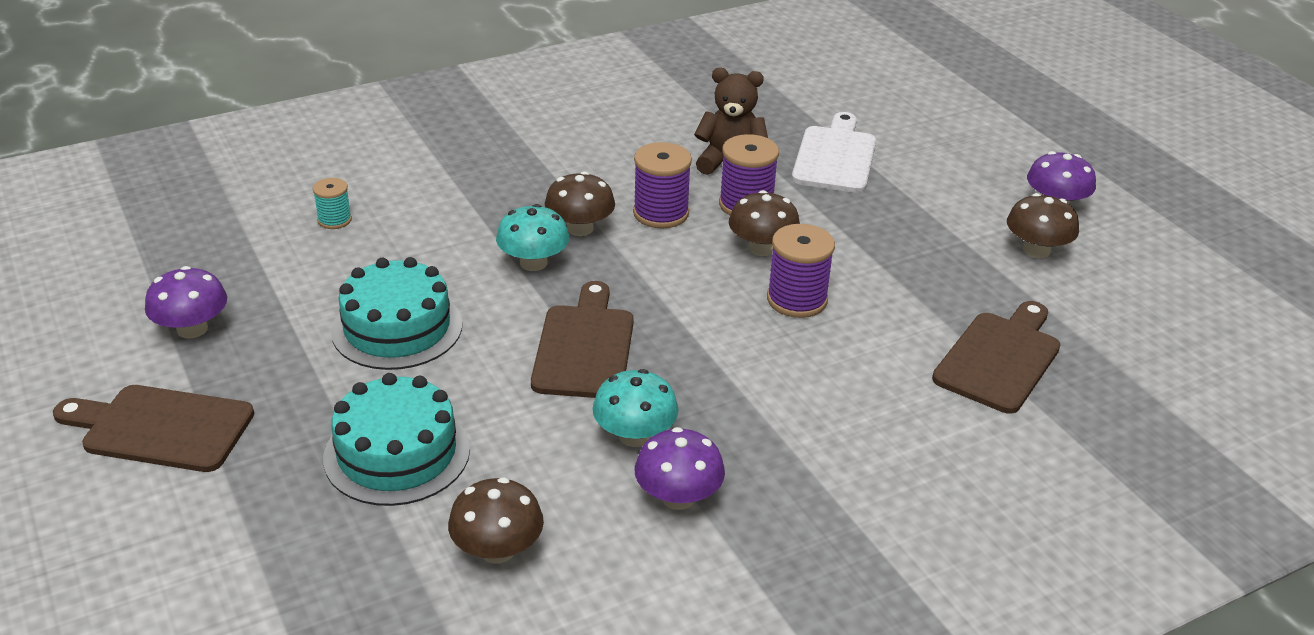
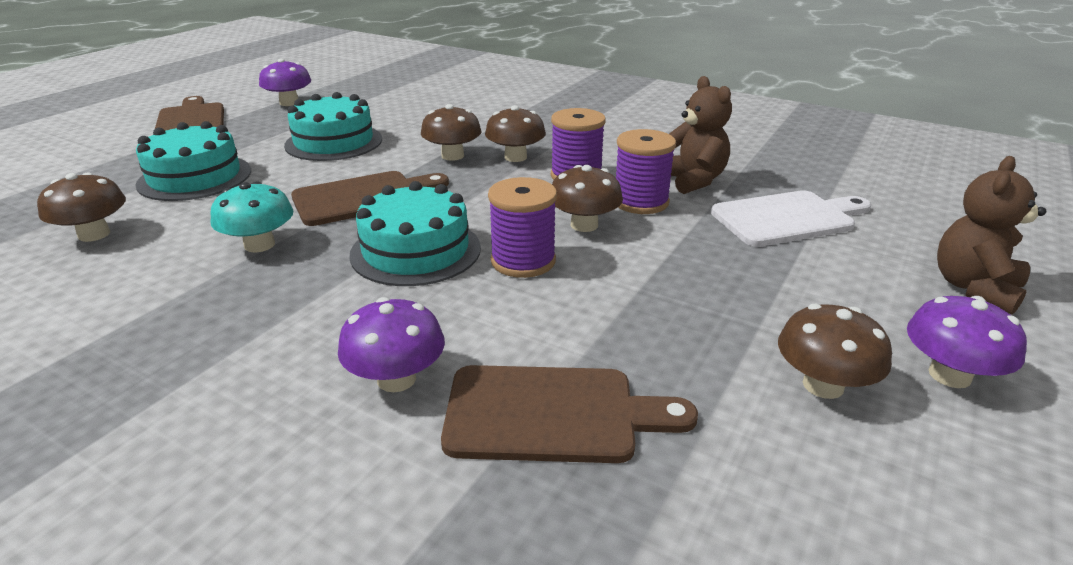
camera: 60 degrees right, 5 degrees down
(334, 220) = (433, 100): turquoise spool -> none
(533, 263) = (452, 156): turquoise mushroom -> brown mushroom
(678, 497) = (182, 284): purple mushroom -> purple mushroom (396, 379)
(730, 348) = (416, 251): none -> turquoise cake
(981, 145) = (974, 288): none -> brown teddy bear

